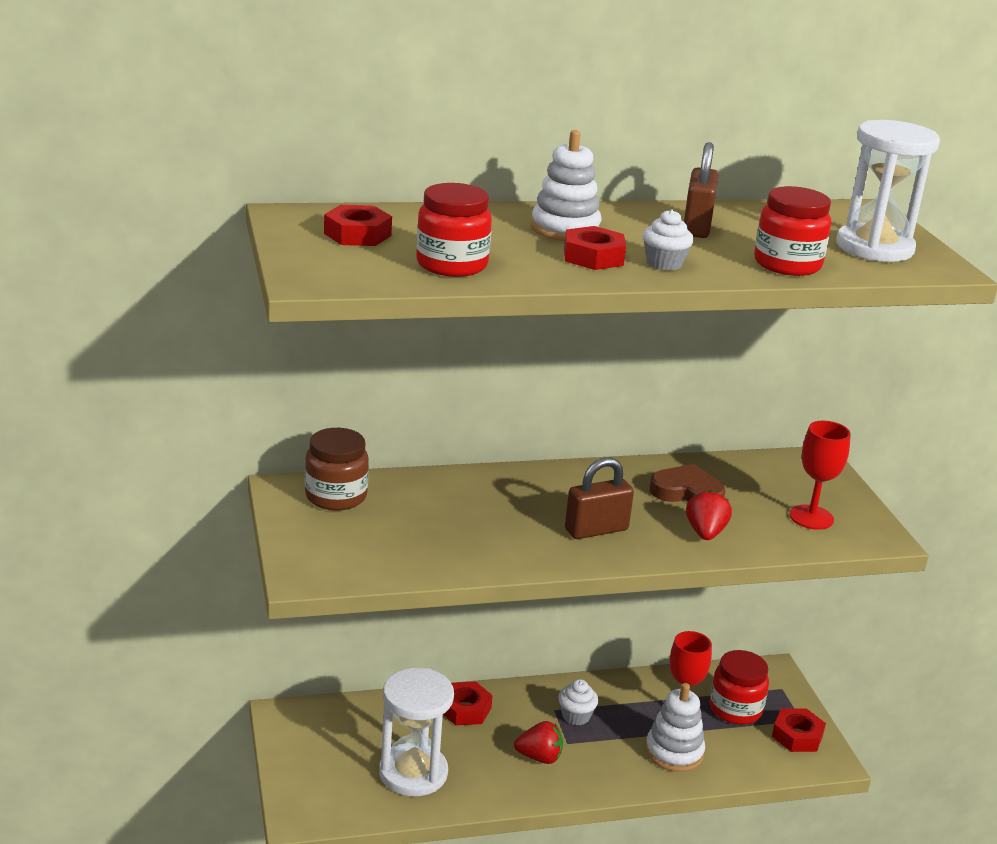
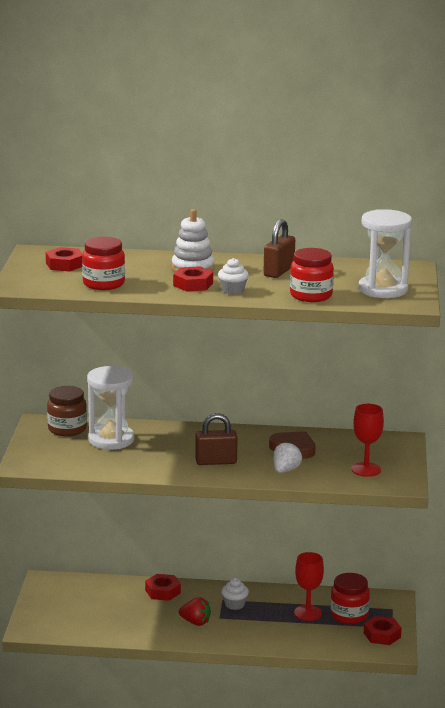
camera: 20 degrees right, 5 degrees down
(413, 773) = (109, 619): white hourglass -> white hourglass (111, 440)
(674, 752) = (288, 632): white stacking toy -> none
(705, 533) = (285, 470): red strawberry -> white strawberry

